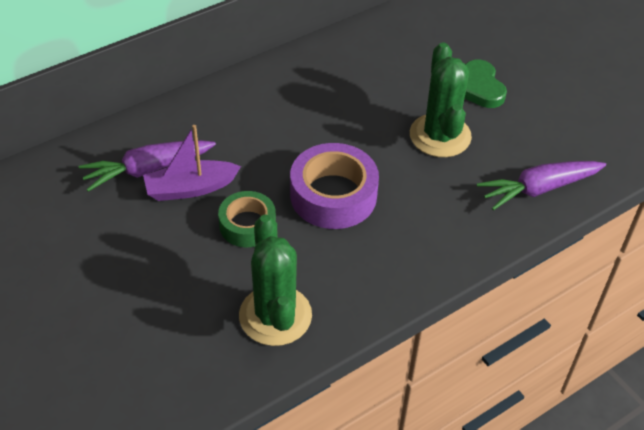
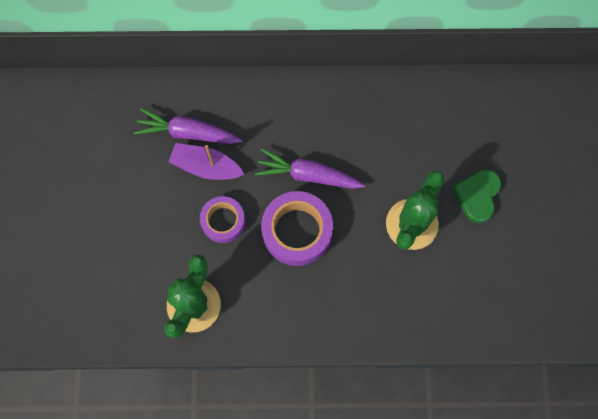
camera: 35 degrees right, 25 degrees up
(247, 225) = (223, 221): green tape -> purple tape
(538, 189) = (446, 315): purple carrot -> purple carrot (308, 175)

